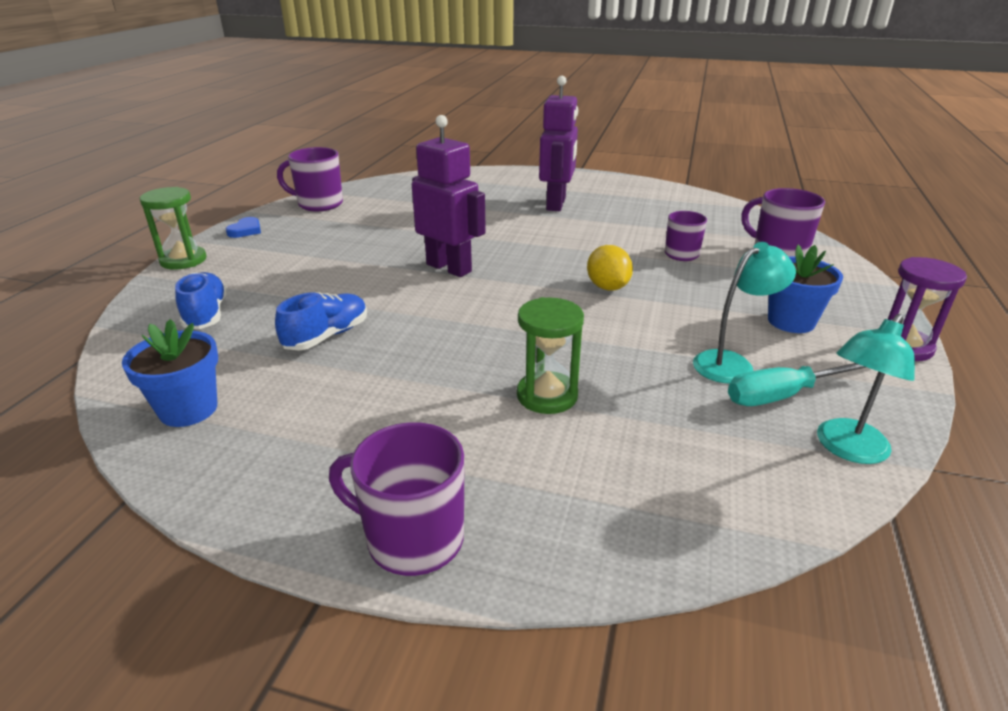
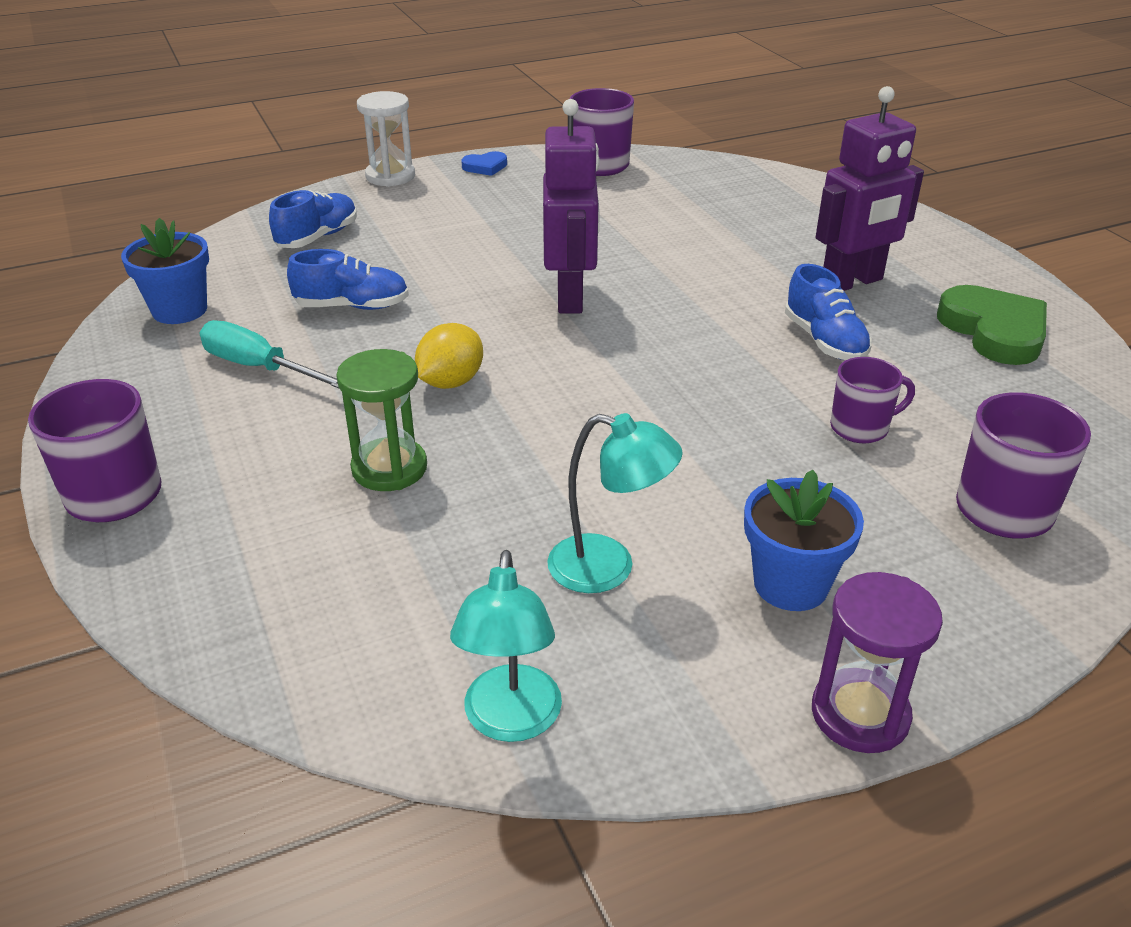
camera: 50 degrees right, 5 degrees up
(183, 260) = (390, 176): green hourglass -> white hourglass
(597, 230) = (824, 341): none -> blue shoe
(607, 287) = (675, 410): yellow lemon -> yellow lemon (451, 382)
(642, 198) = (994, 331): none -> green heart
(783, 395) = (580, 633): turquoise screwdriver -> turquoise screwdriver (259, 367)
(847, 449) = (511, 721): turquoise lamp -> turquoise lamp turned 90 degrees counterclockwise

